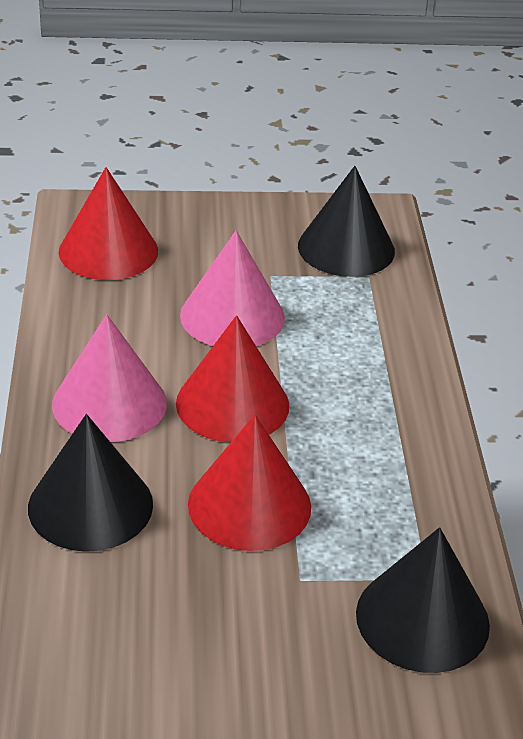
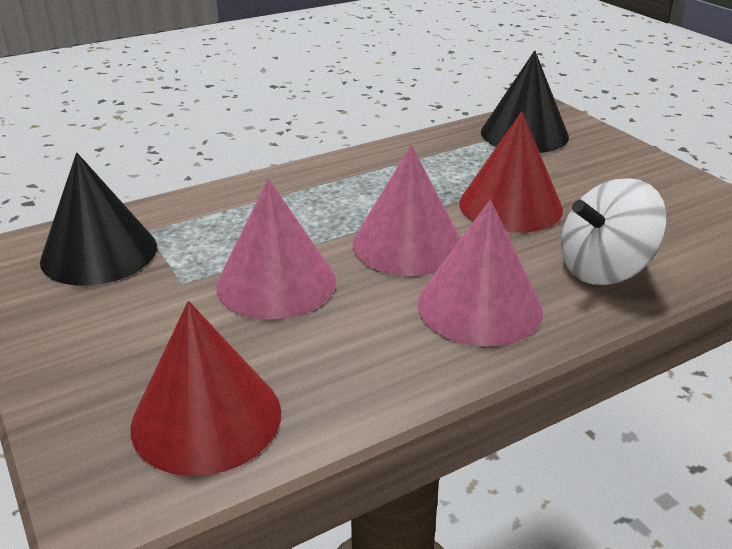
camera: 115 degrees left, 5 degrees down
(90, 505) = (604, 269): black cone -> white spinning top
(232, 404) = (407, 244): red cone -> pink cone

